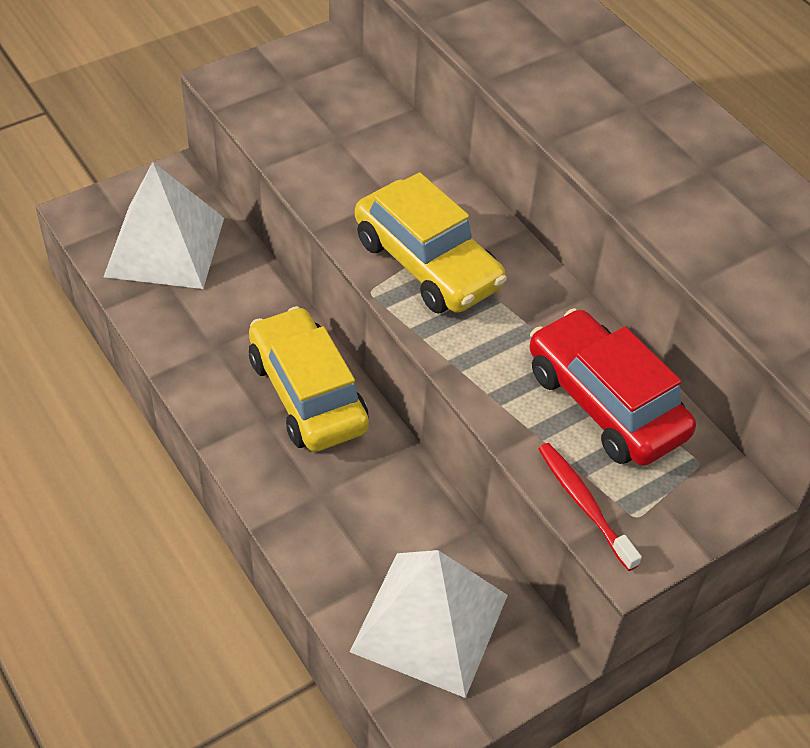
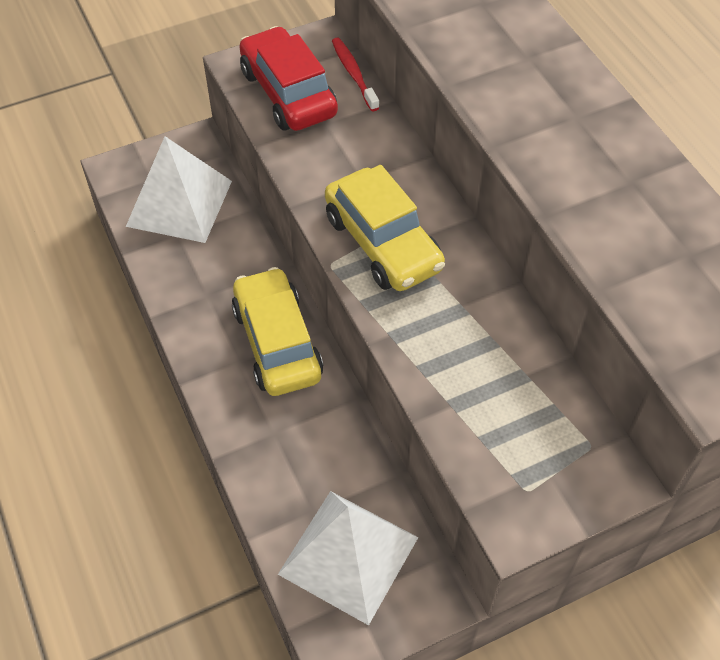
camera: 10 degrees right, 5 degrees up
(584, 504) = (483, 475): red toothbrush -> red toothbrush (353, 74)
(605, 403) = (516, 383): red car -> red car (288, 93)

